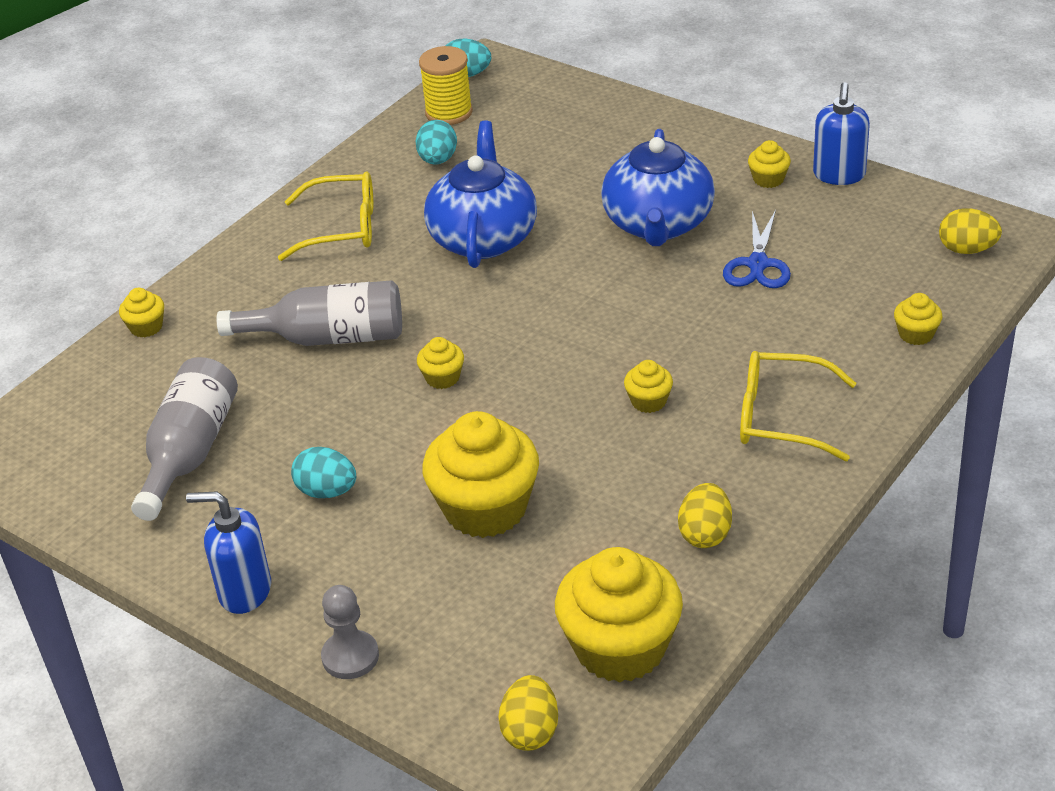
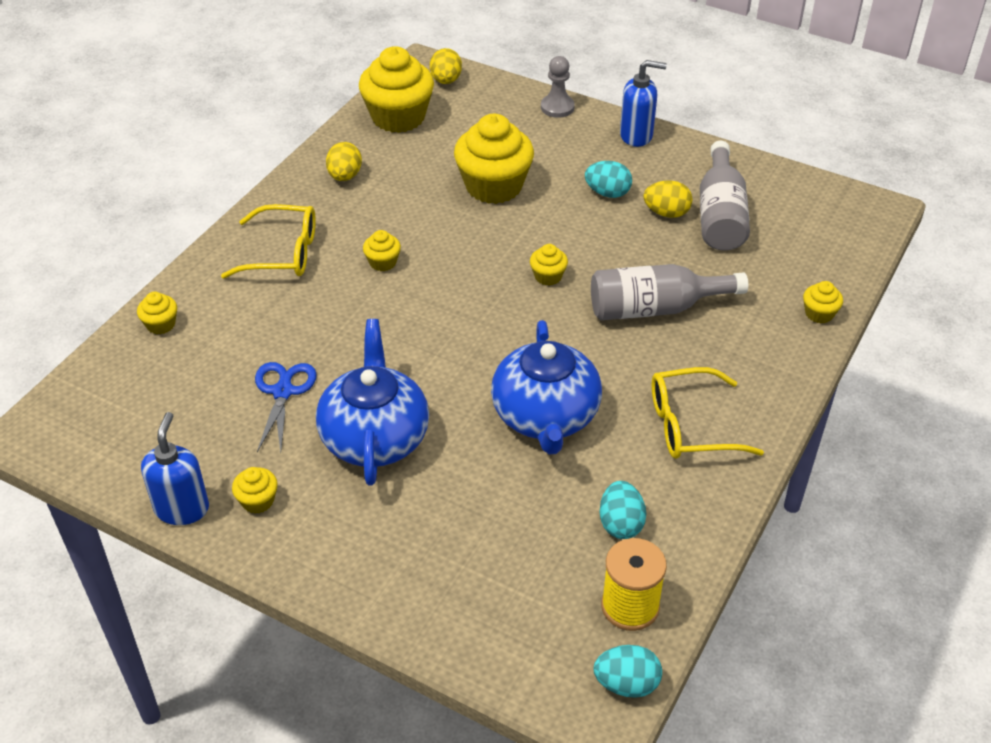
camera: 170 degrees right, 5 degrees up
(967, 249) = (85, 413): yellow egg -> yellow egg (666, 213)

